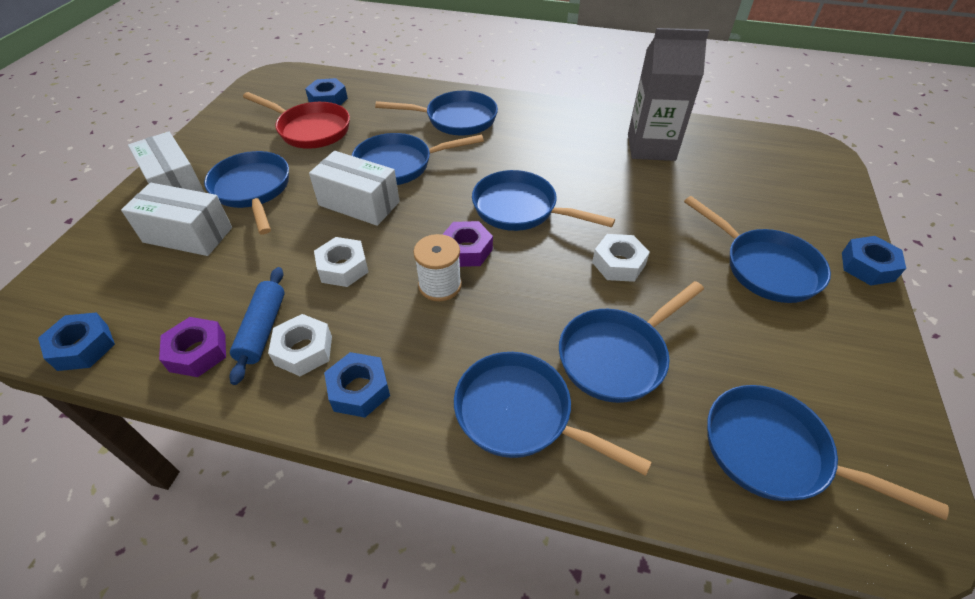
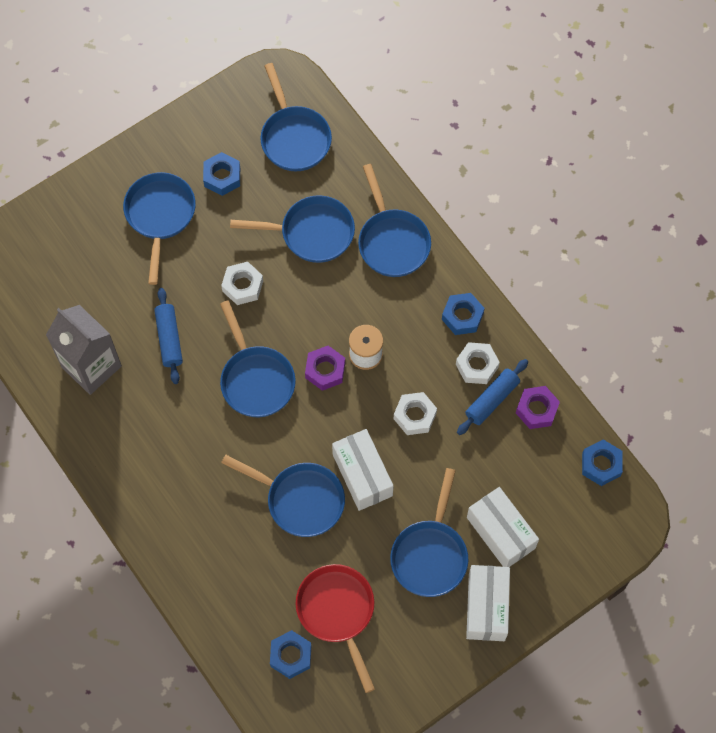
camera: 140 degrees left, 20 degrees up
(456, 119) = (204, 528): blue pan -> none
(623, 192) = (169, 339): none -> blue rolling pin
(867, 266) = (100, 170): blue nut -> blue nut (222, 177)

